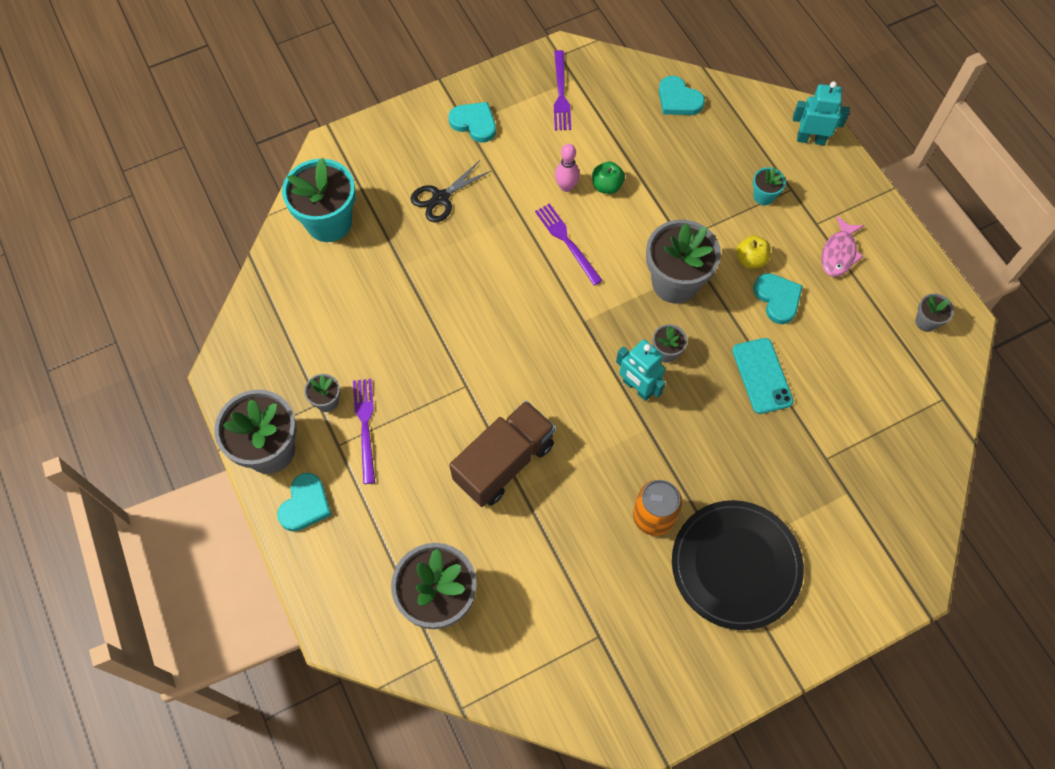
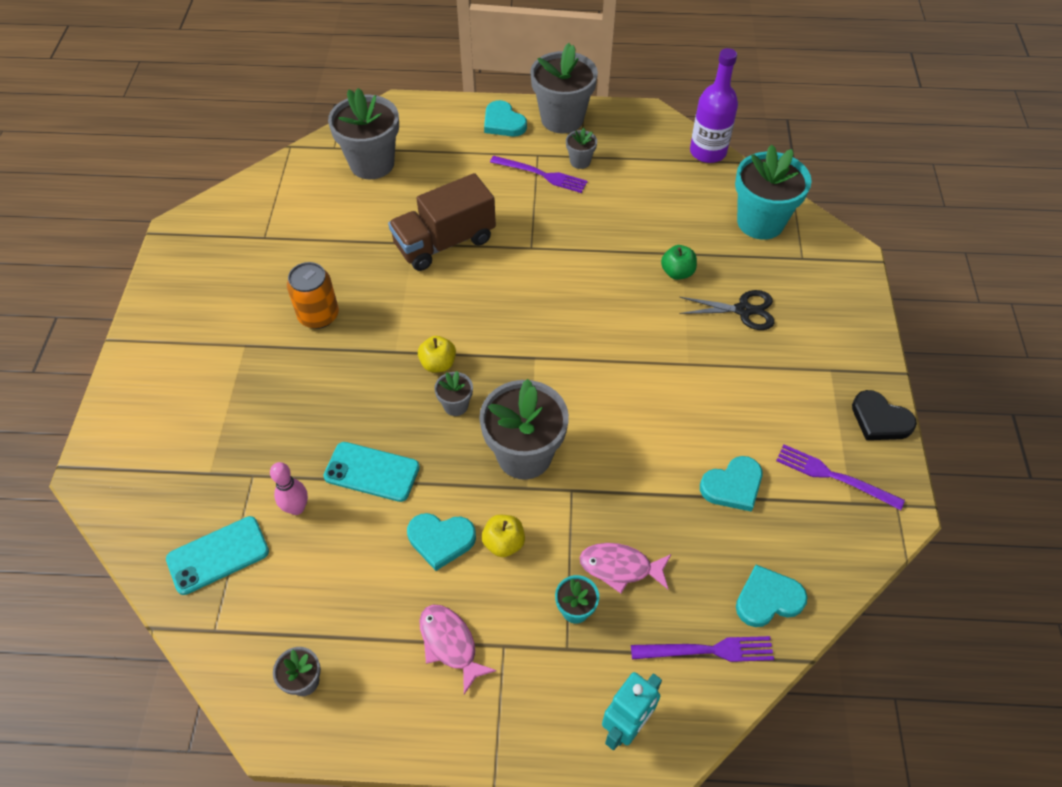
camera: 120 degrees right, 10 degrees down
(254, 298) = (708, 152): none -> purple bottle
(440, 198) = (743, 310): black scissors -> black scissors turned 105 degrees clockwise
(474, 123) = (828, 377): turquoise heart -> turquoise heart (732, 486)
(494, 82) = (880, 419): none -> black heart
(504, 462) = (444, 242): brown truck -> brown truck turned 75 degrees clockwise
(566, 186) = (700, 419): pink bowling pin -> pink bowling pin (297, 508)
(567, 242) = (631, 387): purple fork -> purple fork (707, 650)
(607, 186) = (680, 456): green apple -> green apple (677, 272)
(637, 388) = (438, 364): turquoise robot -> yellow apple
(716, 185) = (620, 567): none -> pink fish
(735, 565) = (231, 349): black plate -> none
(898, 436) = (218, 555): none -> turquoise phone

